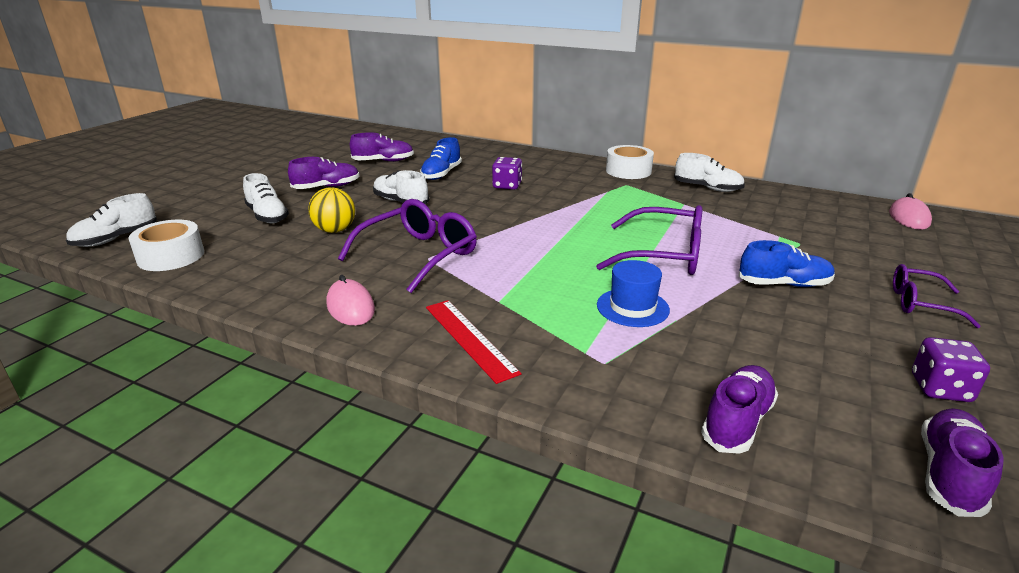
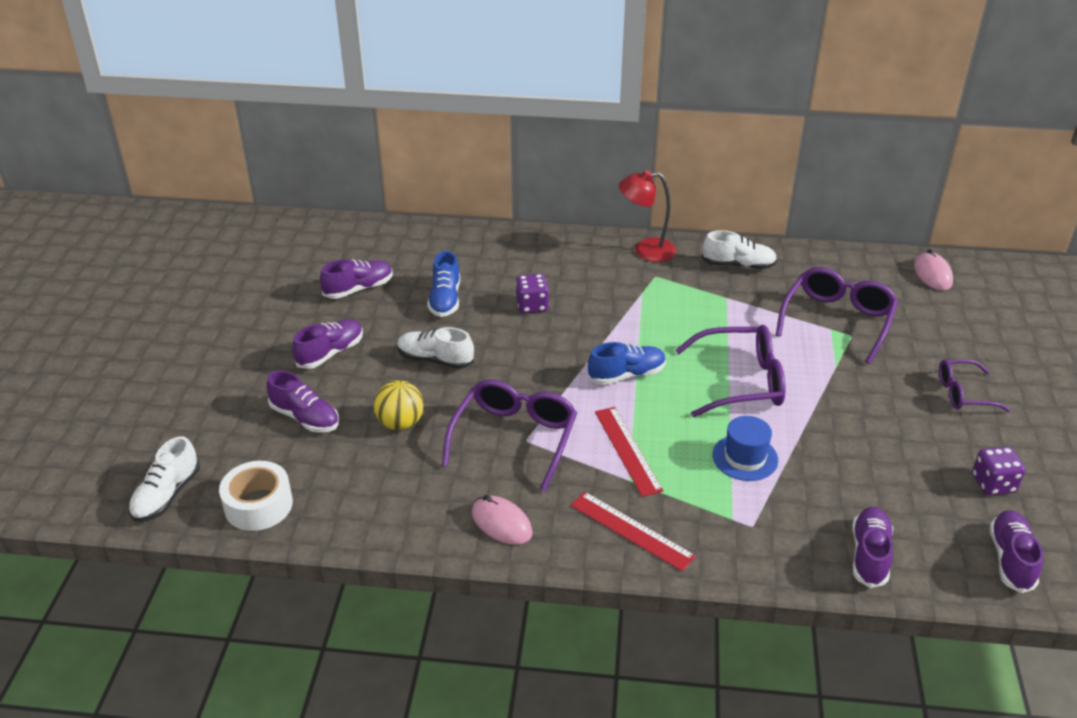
camera: 20 degrees left, 10 degrees up
(267, 216) = (305, 418): white shoe -> purple shoe
(515, 281) = (627, 450): none -> red ruler
(628, 171) = (646, 250): white tape -> red lamp
(783, 284) = (854, 396): blue shoe -> blue shoe (626, 375)
(790, 232) = (837, 320): none -> purple glasses

